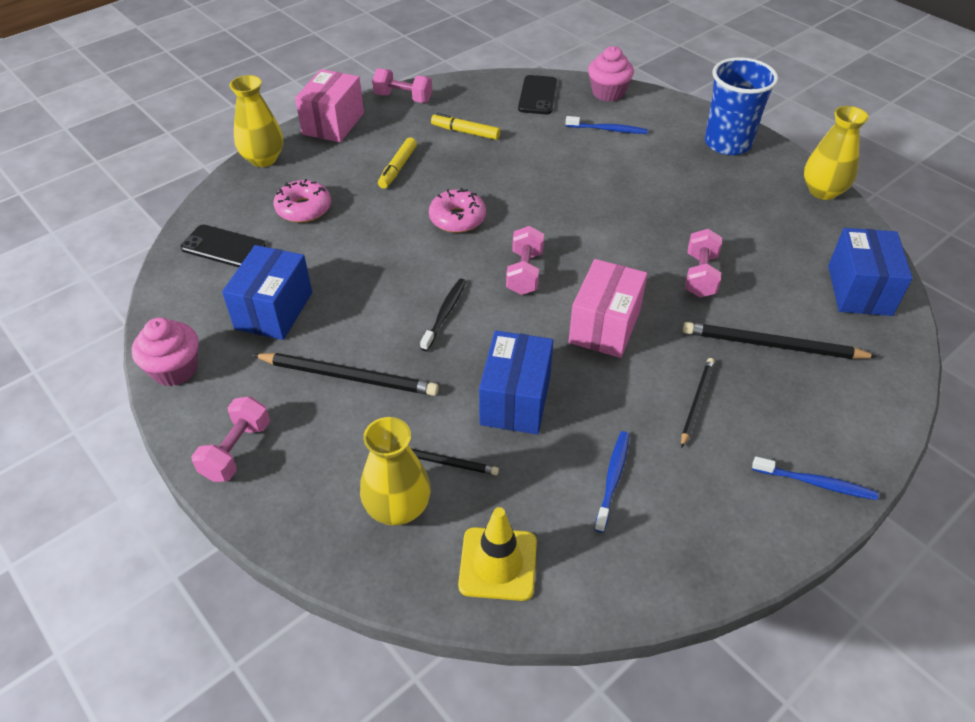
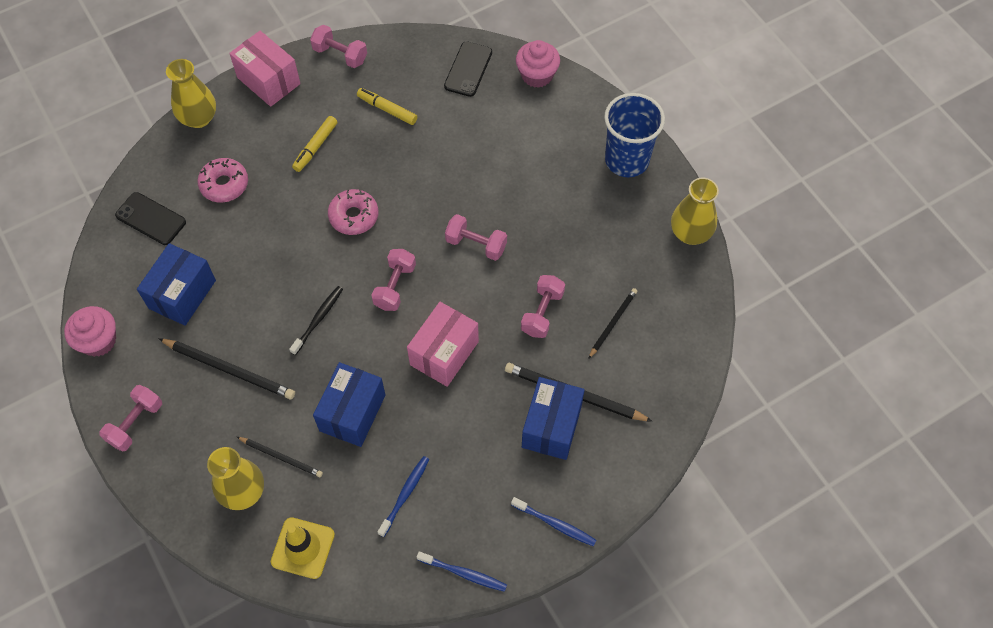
camera: 10 degrees right, 15 degrees up
(333, 123) = (269, 80): pink box -> pink box turned 75 degrees counterclockwise
(601, 226) = (476, 244): none -> pink dumbbell
(608, 129) = (520, 125): blue toothbrush -> blue toothbrush (464, 573)
(696, 402) = (492, 438): black pencil -> black pencil (613, 323)
(859, 290) = (672, 350): blue box -> blue box (551, 426)

